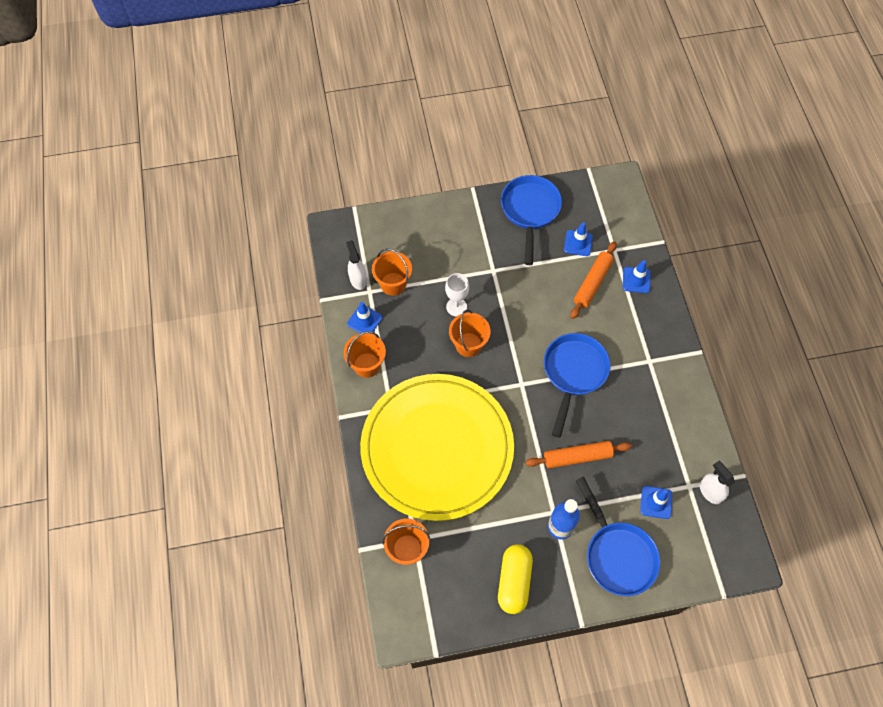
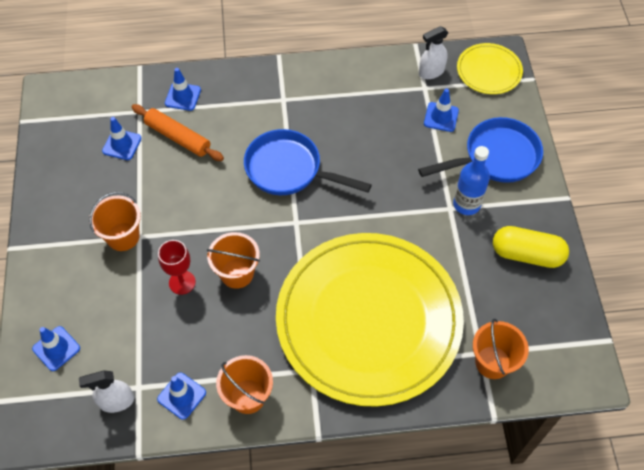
camera: 85 degrees left, 5 degrees down
(393, 284) = (133, 356): orange bucket -> orange bucket (123, 236)
(395, 234) = (56, 348): none -> blue traffic cone
(456, 307) = (182, 282): white goblet -> red goblet
(530, 211) = (64, 188): blue pan -> none
(577, 457) = (388, 179): orange rolling pin -> none
(724, 549) = (489, 71): none -> yellow plate

